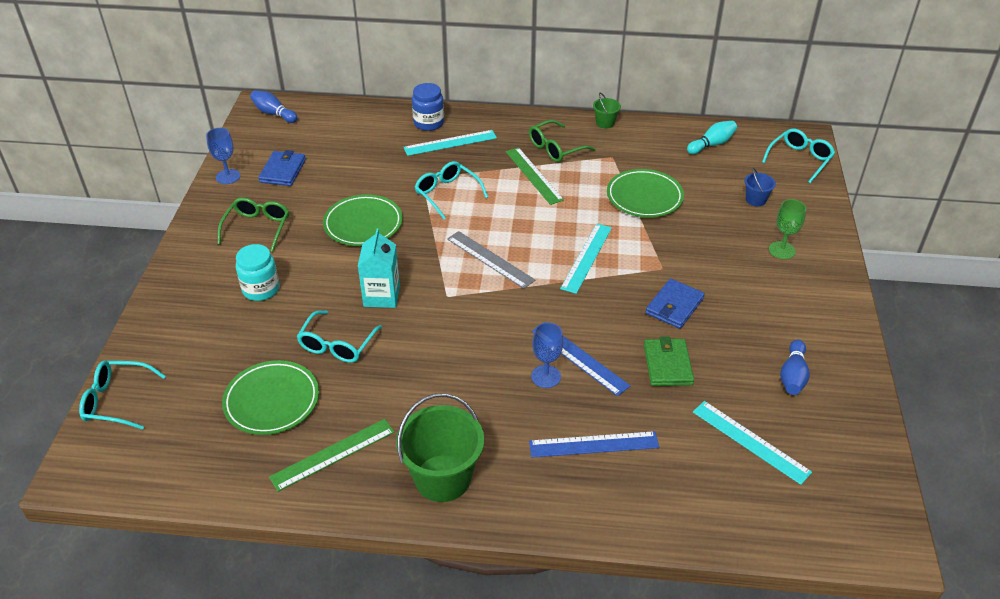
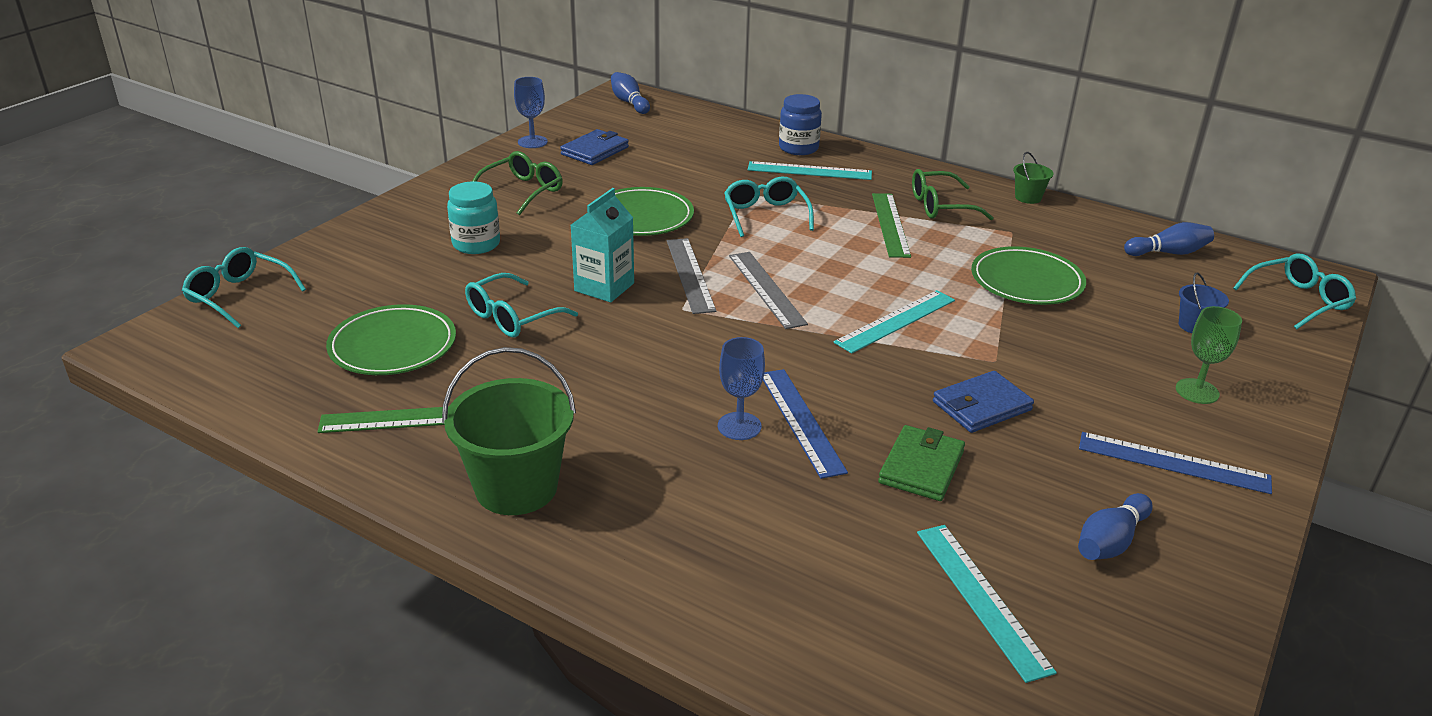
camera: 25 degrees right, 10 degrees down
(432, 264) = (690, 275): none -> grey ruler
(594, 444) = (743, 521): blue ruler -> blue ruler (1173, 463)
(712, 144) = (1168, 253): turquoise bowling pin -> blue bowling pin

